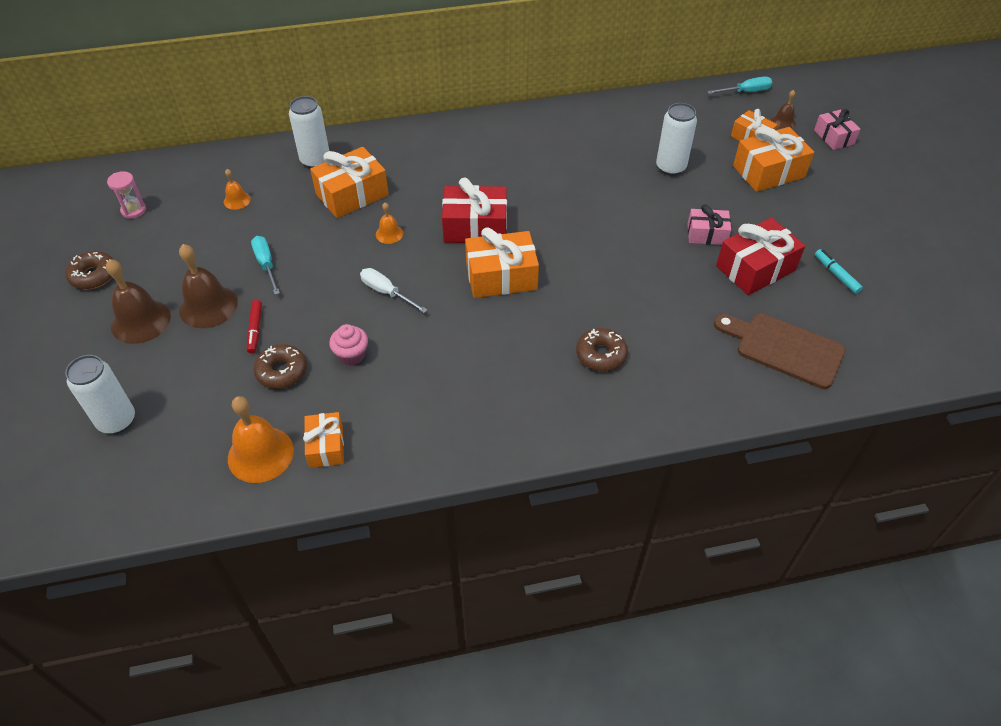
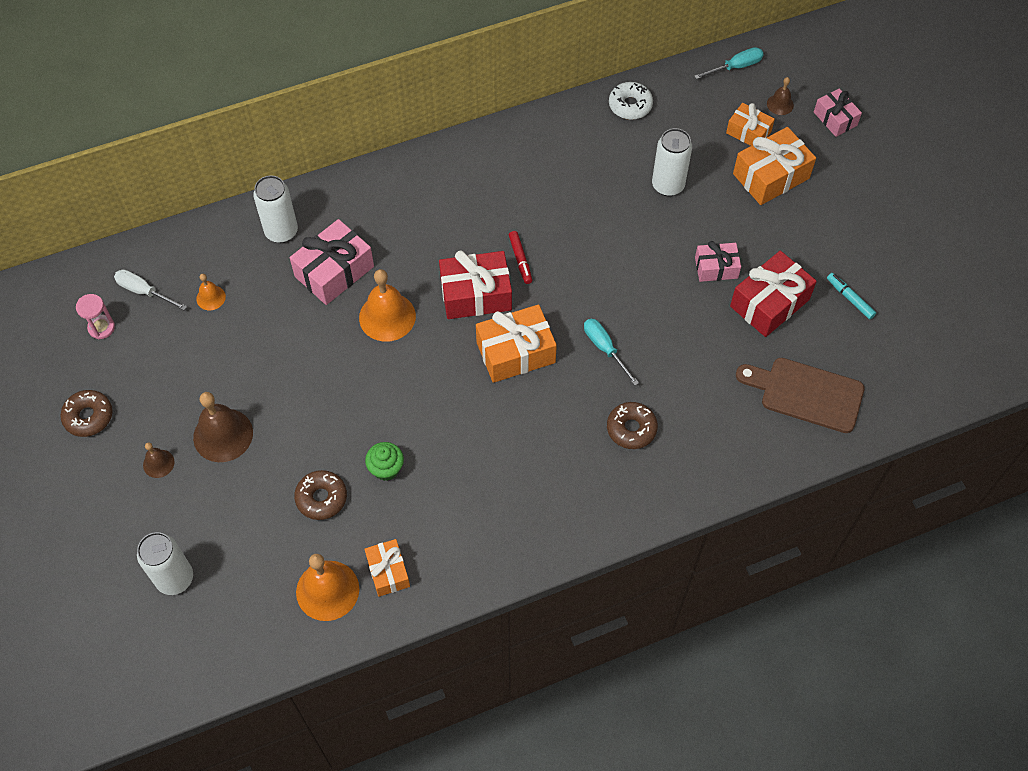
camera: 10 degrees left, 10 degrees up
(140, 321) = (158, 463): brown bell -> brown bell, size x0.52
(255, 330) = (280, 455): red marker -> red marker (520, 260)
(266, 264) = (268, 375): turquoise screwdriver -> turquoise screwdriver (605, 349)
(351, 355) = (386, 469): pink cupcake -> green cupcake
(352, 194) = (334, 271): orange gift -> pink gift
(386, 292) = (402, 390): white screwdriver -> white screwdriver (144, 291)
(389, 234) = (387, 316): orange bell -> orange bell, size x1.93
(646, 108) = (630, 105): none -> white donut

